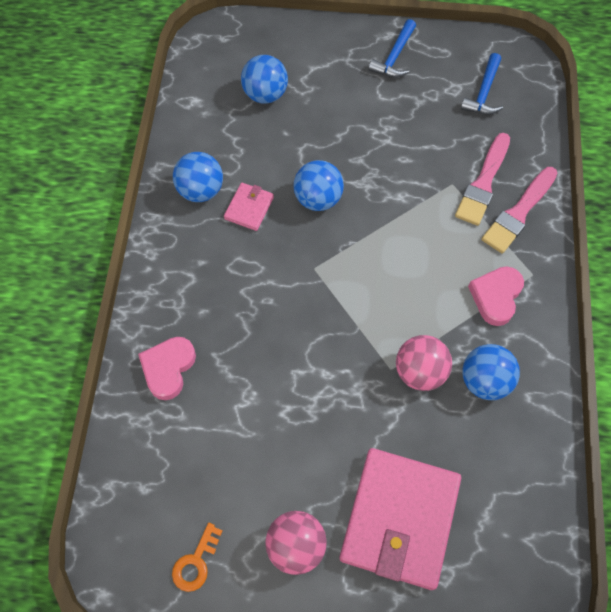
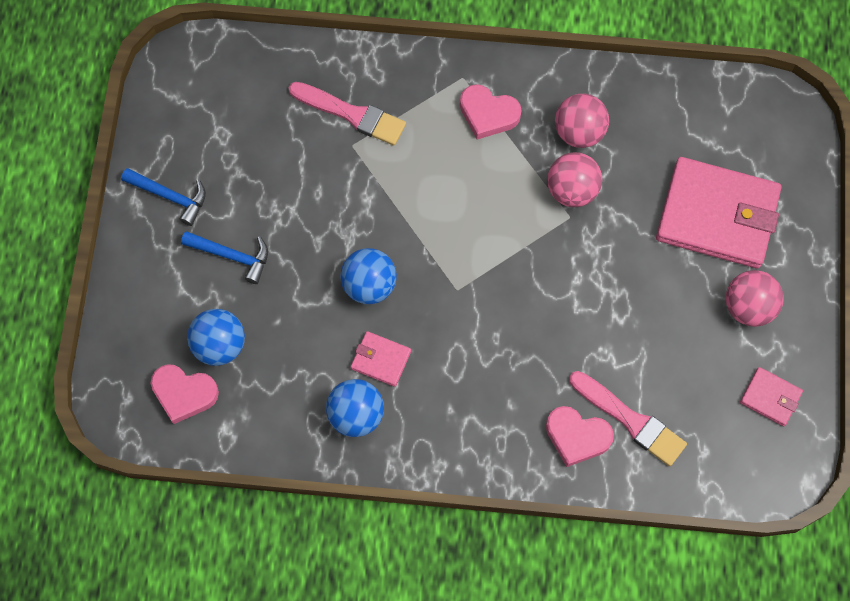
camera: 90 degrees left, 5 degrees up
(196, 562) = (770, 397): orange key -> pink wallet
(225, 73) = (184, 394): none -> pink heart
(483, 92) = (229, 103): blue hammer -> blue hammer (231, 256)
(484, 380) = (579, 132): blue ball -> pink ball
(518, 213) = (389, 83): pink brush -> pink brush (630, 420)

